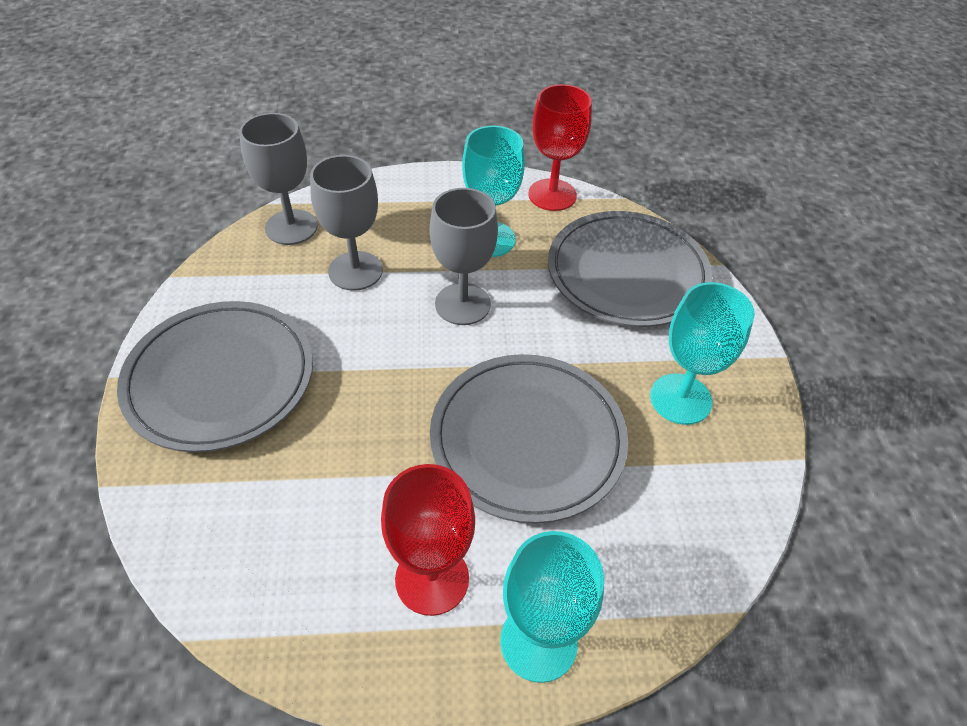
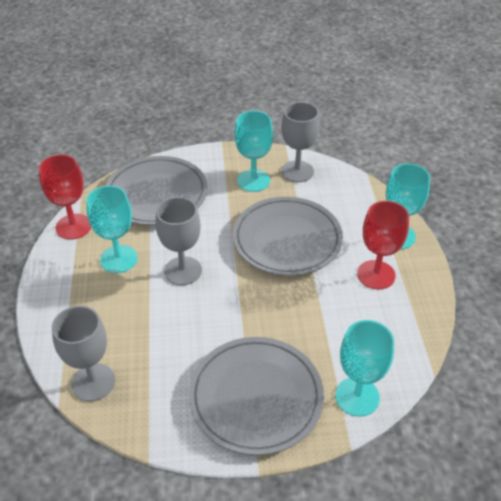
camera: 90 degrees left, 5 degrees down
(179, 506) = (357, 396): none -> turquoise goblet
(355, 271) = (148, 332): grey goblet -> grey goblet (297, 171)

